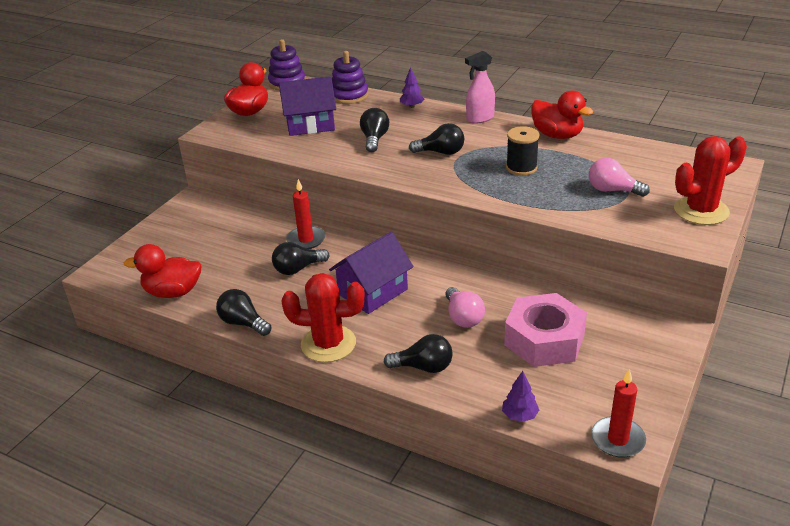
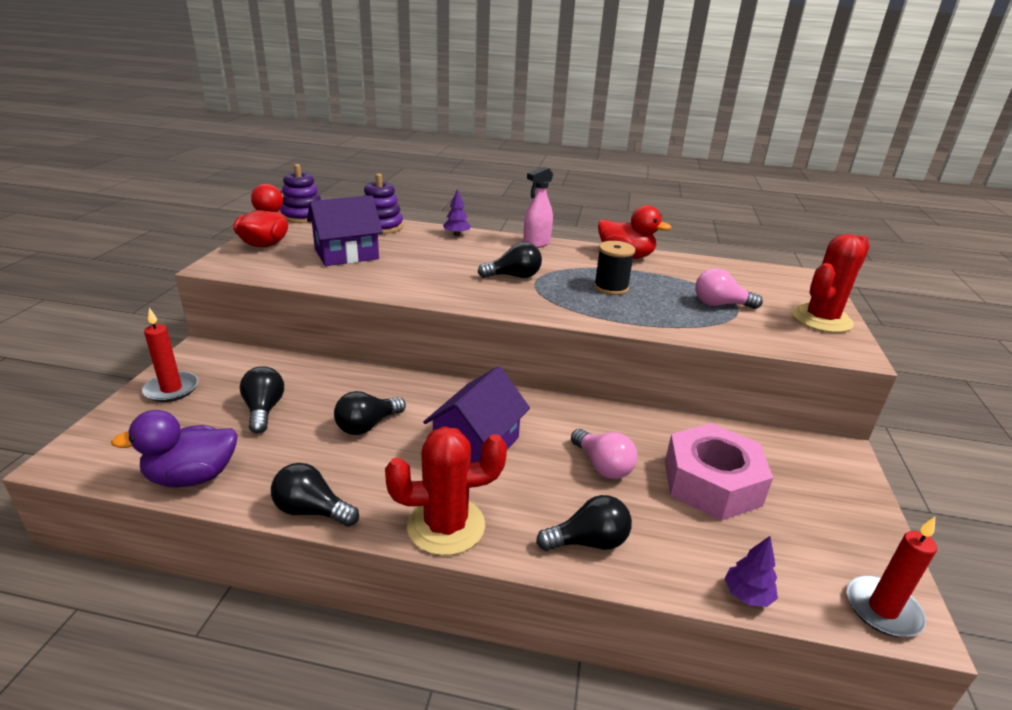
camera: 20 degrees left, 5 degrees down
(173, 292) = (192, 477): red duck -> purple duck
(306, 240) = (366, 388): red candle -> red candle (171, 389)
(374, 139) = (430, 266): black light bulb -> black light bulb (264, 410)

